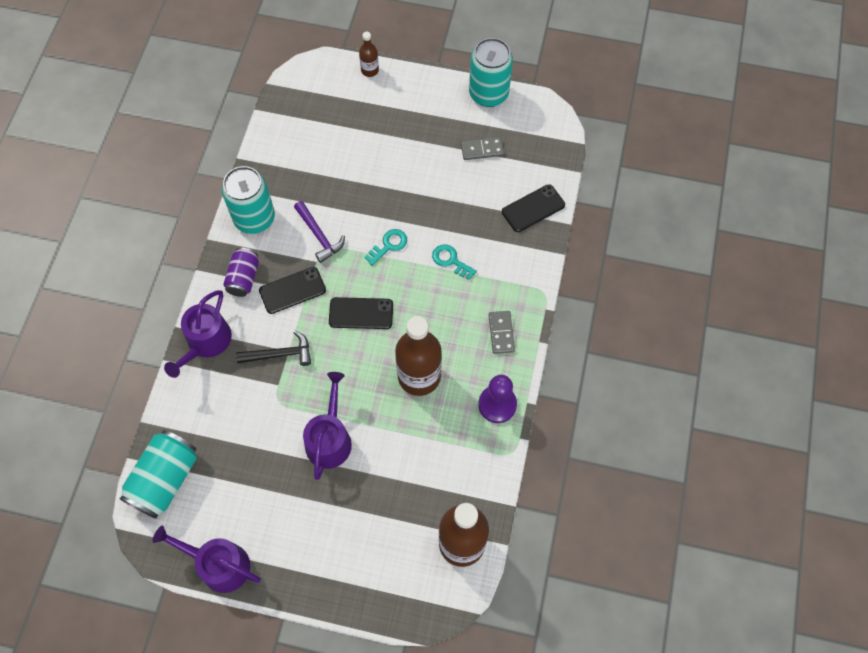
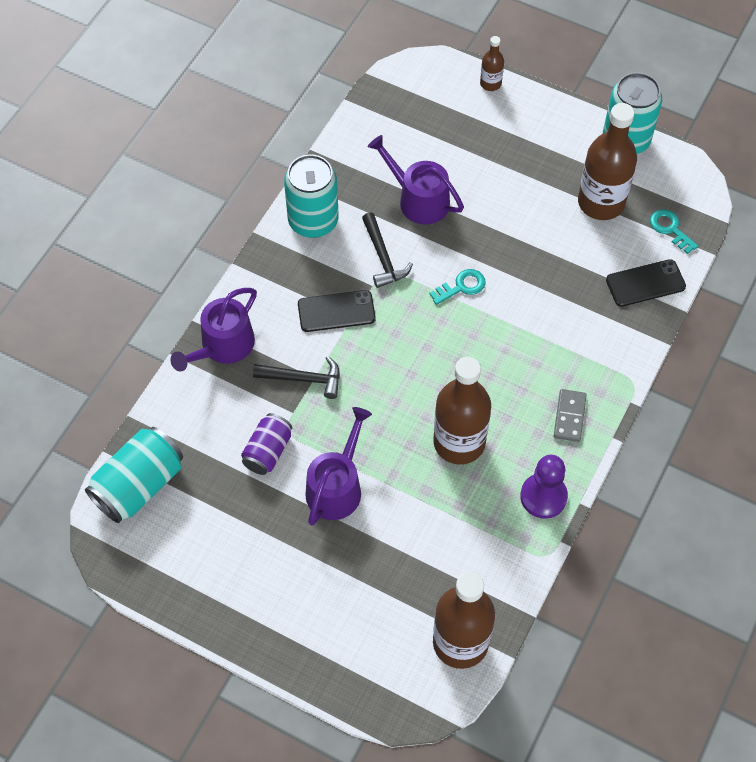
camera: 15 degrees right, 5 degrees down
(219, 564) = (175, 593): purple watering can -> purple watering can (418, 199)
(243, 278) = (284, 285): purple can -> purple can (268, 451)
(319, 236) = (383, 257): purple hammer -> black hammer
(361, 313) = (409, 355): black phone -> none
(450, 260) = (530, 320): turquoise key -> turquoise key (670, 229)
(482, 150) = (601, 202): grey domino -> brown bottle

